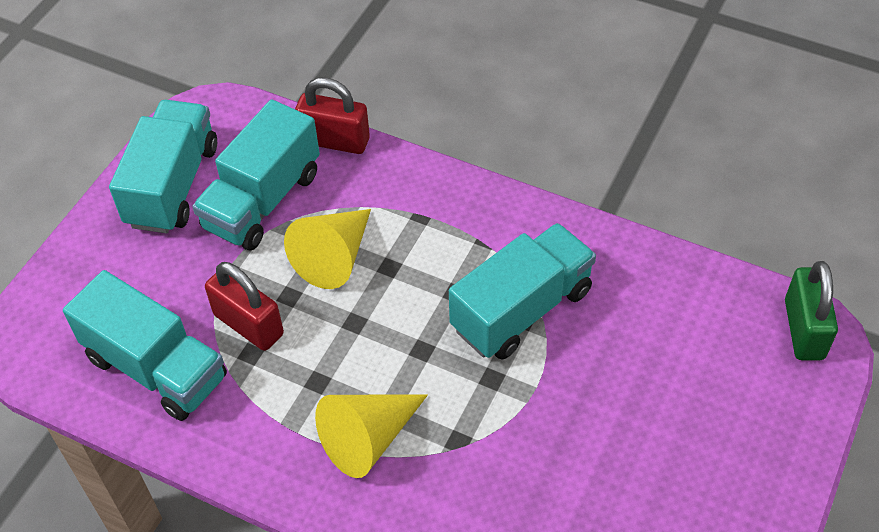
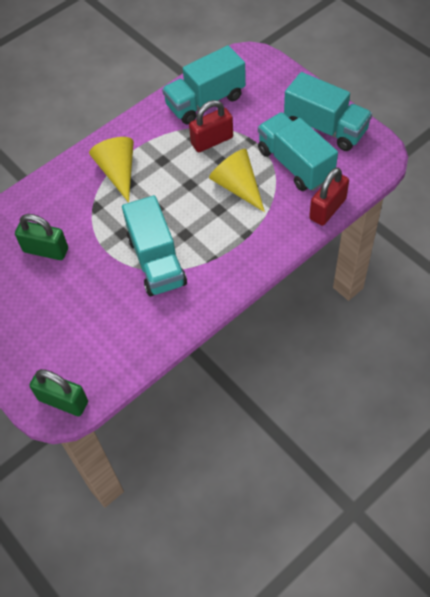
camera: 115 degrees right, 5 degrees up
(579, 477) = (46, 250): none -> green padlock

